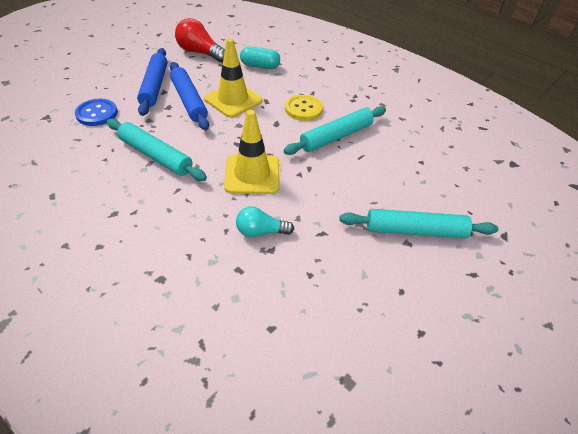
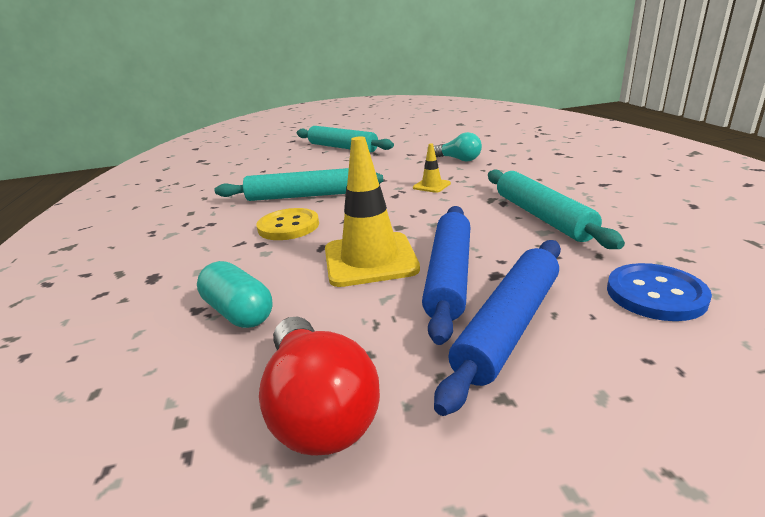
camera: 140 degrees left, 20 degrees down
(252, 174) = (431, 186): yellow traffic cone -> yellow traffic cone, size x0.47

